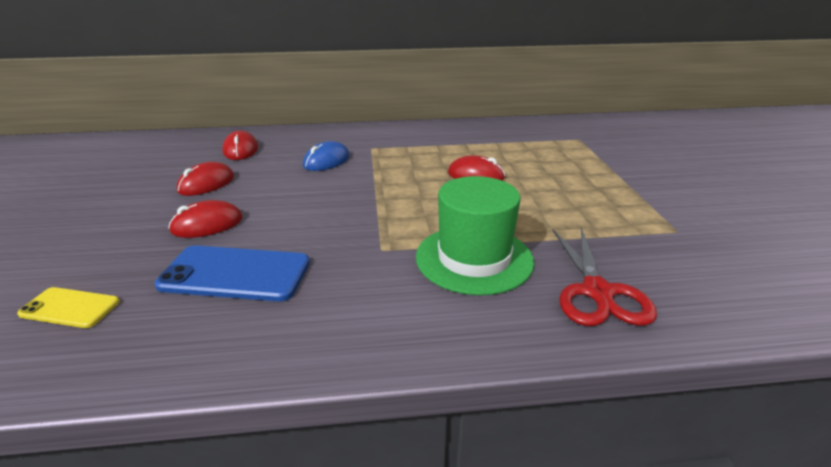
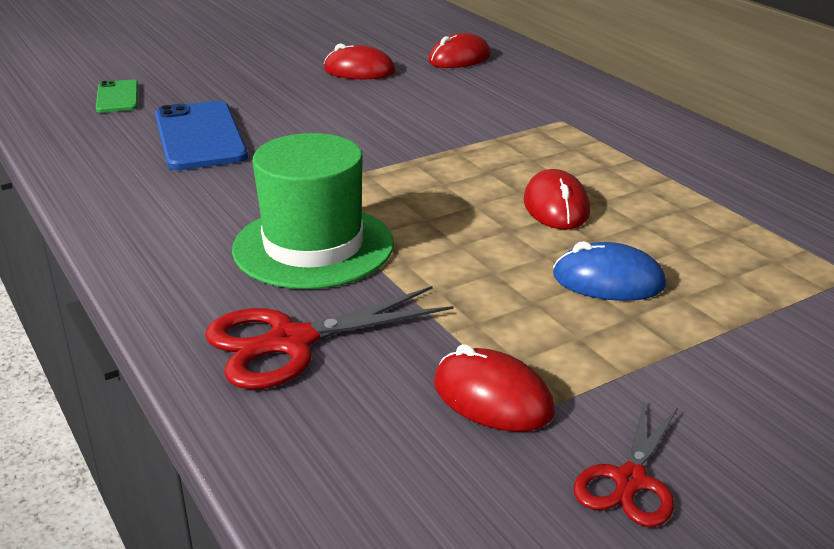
camera: 65 degrees right, 0 degrees up
(70, 308) = (117, 97): yellow phone -> green phone
(207, 224) = (277, 98): red mouse -> red mouse (492, 398)
(326, 161) = (485, 107): blue mouse -> blue mouse (608, 281)
(735, 224) = (630, 480): none -> red scissors

